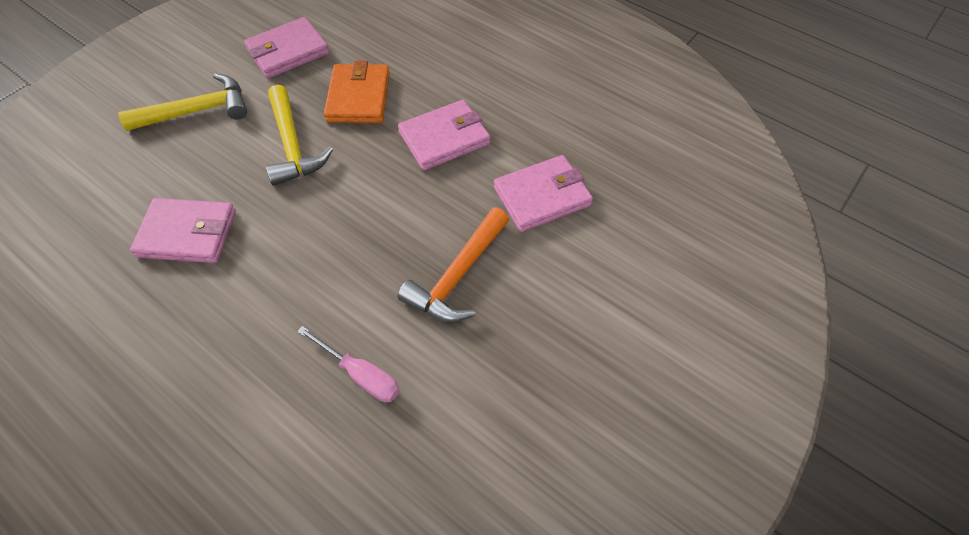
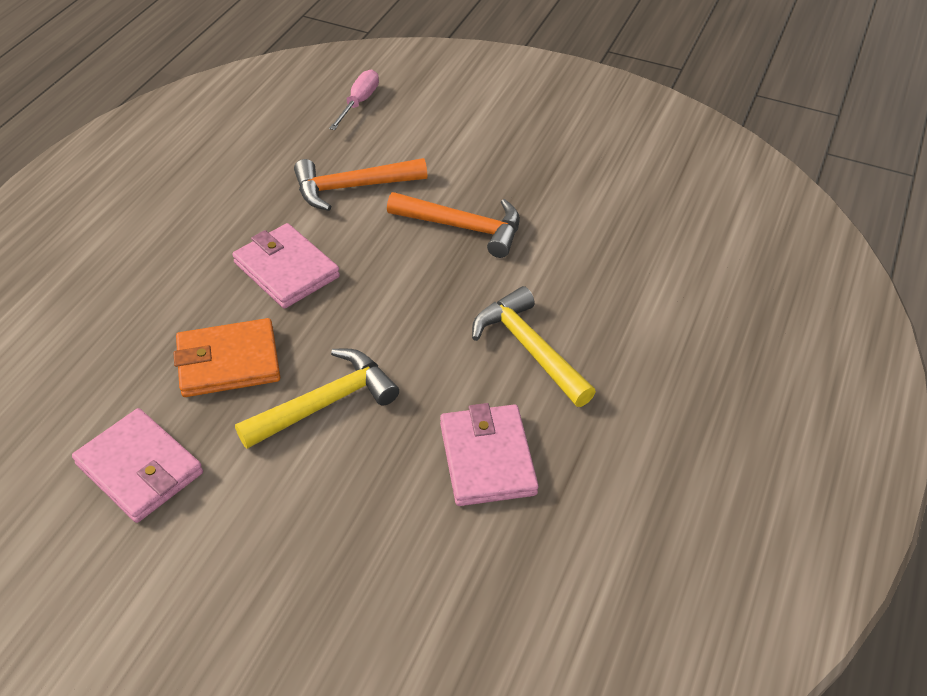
camera: 105 degrees left, 10 degrees down
(197, 111) = (281, 535): yellow hammer -> yellow hammer (529, 348)
(360, 374) = (587, 268): pink screwdriver -> pink screwdriver (359, 103)
(542, 196) = (352, 187): pink wallet -> orange hammer

